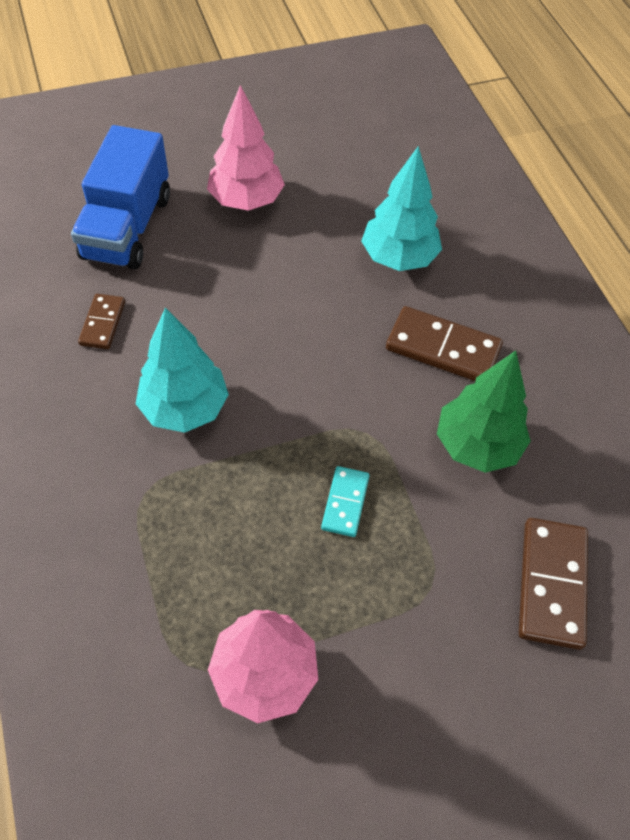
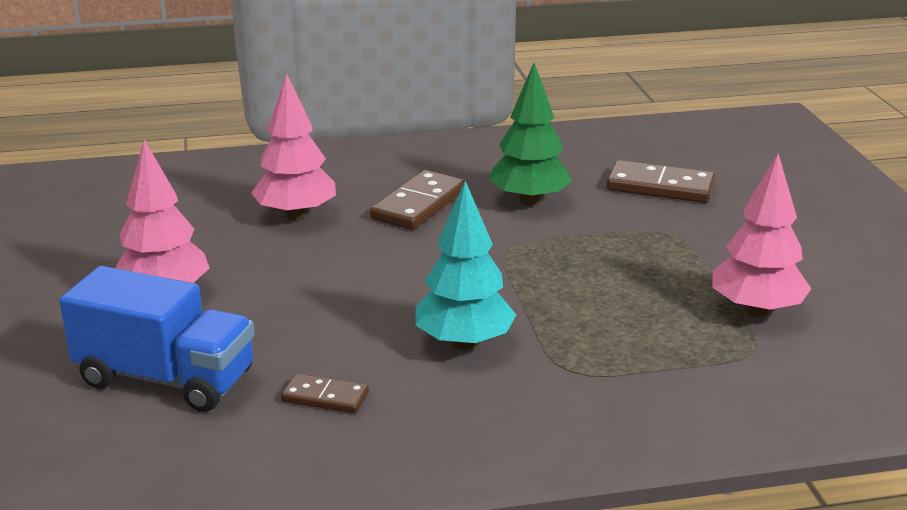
camera: 80 degrees left, 30 degrees down
(345, 502) = (585, 263): turquoise domino -> none
(399, 258) = (296, 215): turquoise tree -> pink tree

